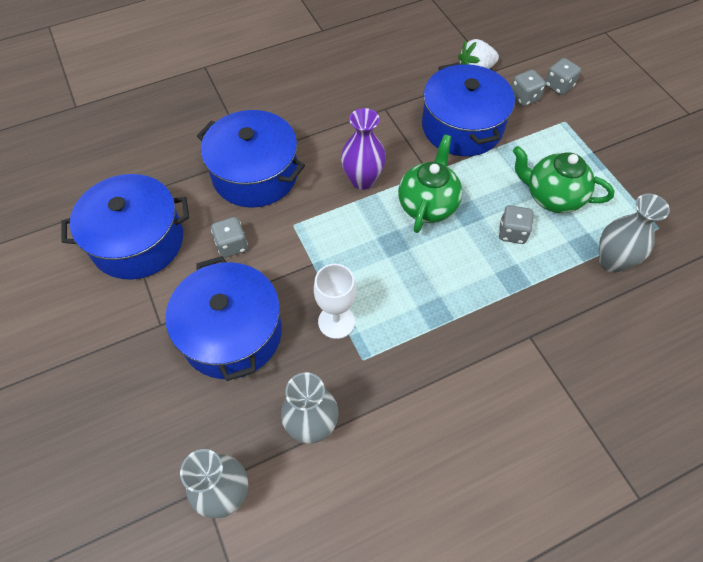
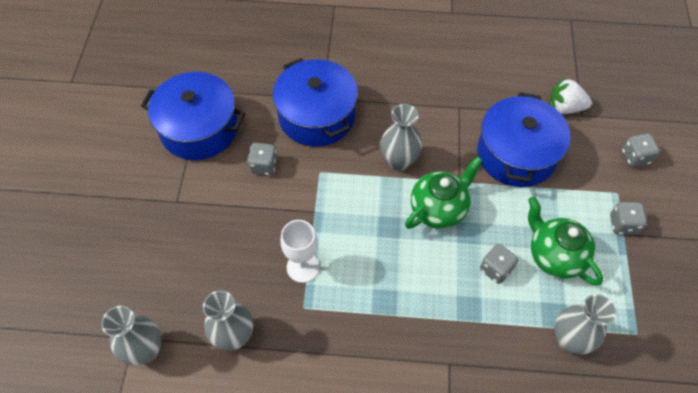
camera: 30 degrees right, 0 degrees up
(232, 333) = (222, 234): blue pot -> none
(362, 180) = (399, 161): purple vase -> grey vase
(524, 97) = (593, 153): grey dice -> grey dice (623, 224)

